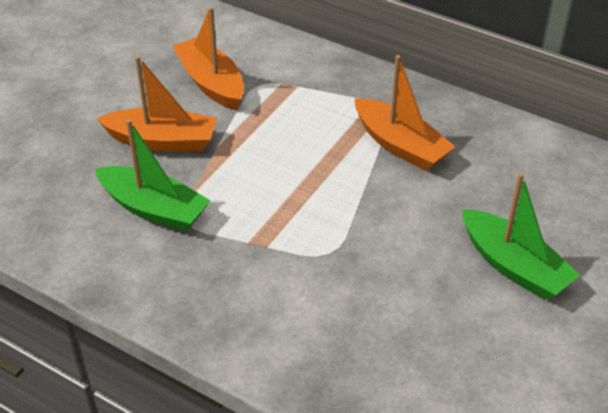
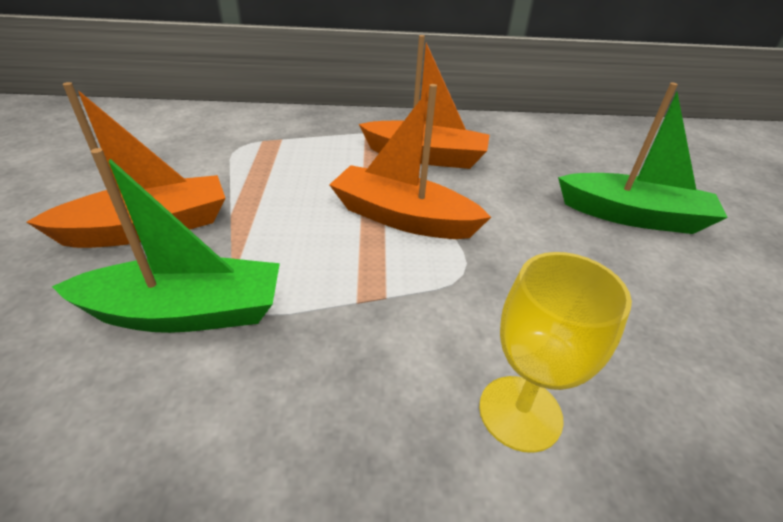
camera: 35 degrees left, 5 degrees down
(211, 83) = (180, 159): orange boat -> orange boat (403, 218)
(281, 338) = (520, 412): none -> yellow goblet

